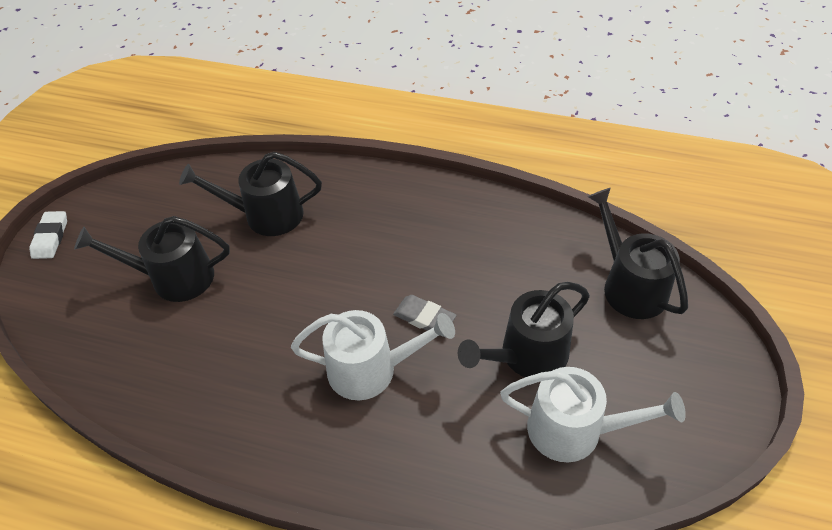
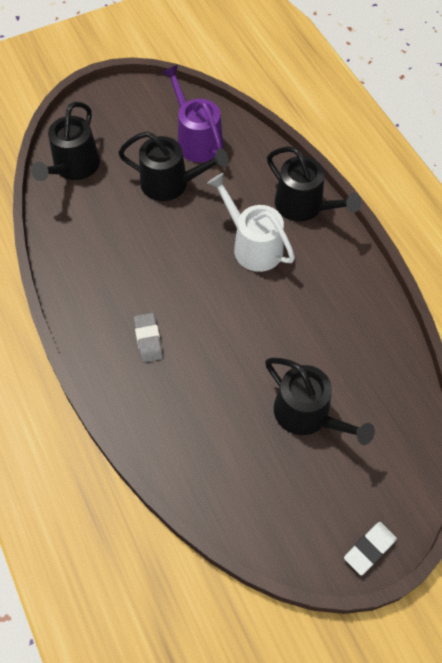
camera: 135 degrees left, 10 degrees up
(266, 215) = (201, 410): black watering can -> black watering can (304, 206)
(424, 317) = (193, 246): grey eraser -> grey eraser (148, 339)
(574, 430) = (196, 140): white watering can -> purple watering can

